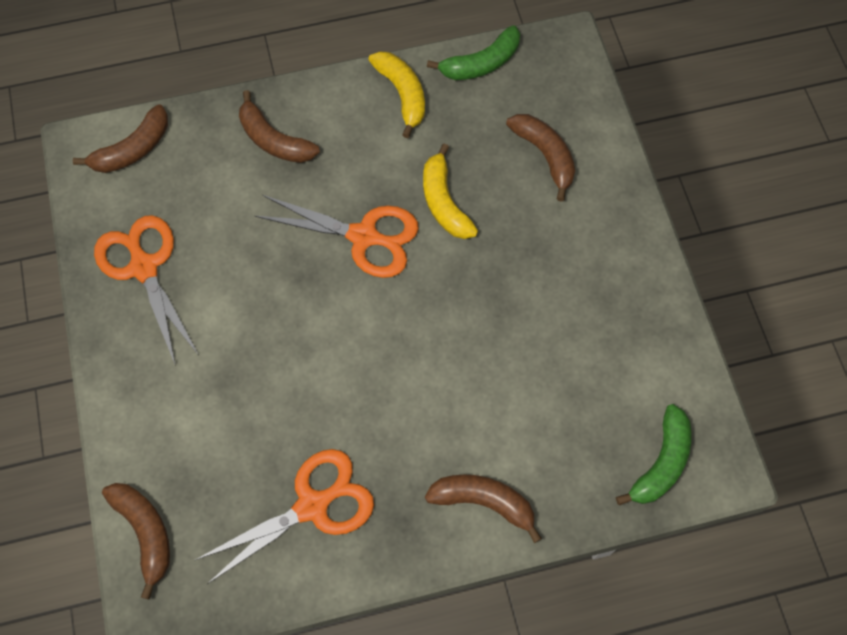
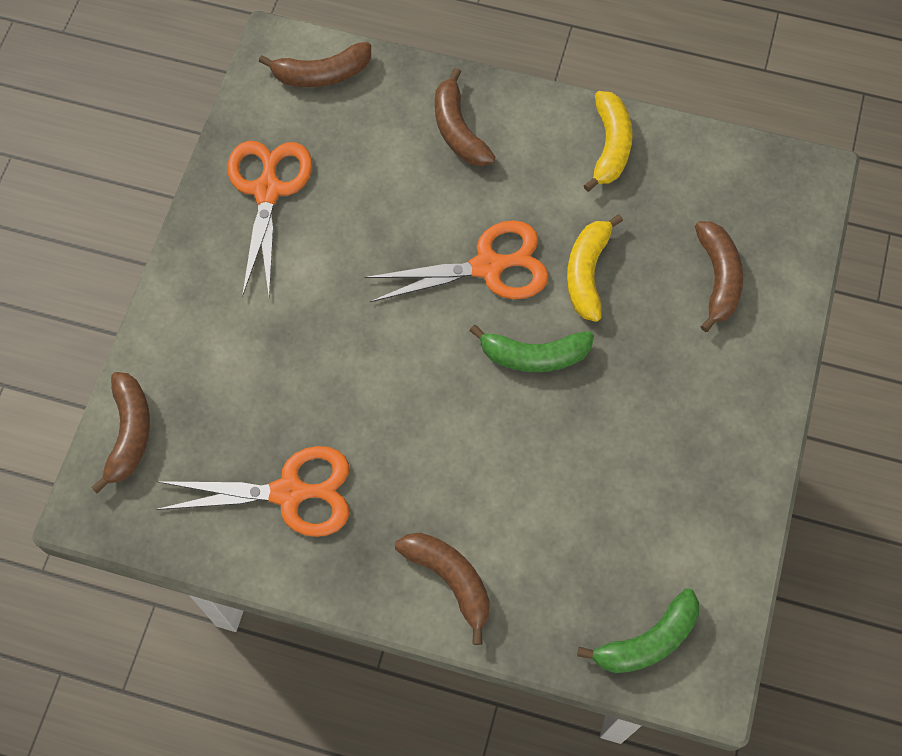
camera: 30 degrees right, 0 degrees up
(364, 236) = (488, 266): orange scissors -> orange scissors turned 60 degrees counterclockwise
(481, 63) = (709, 154): green banana -> green banana (534, 355)

